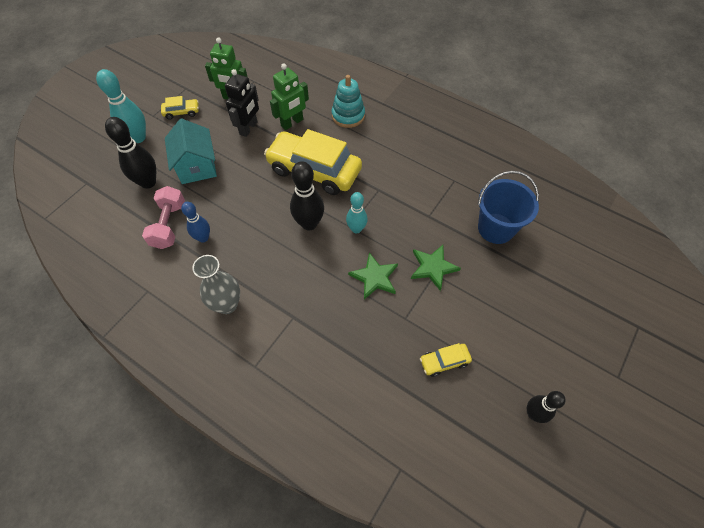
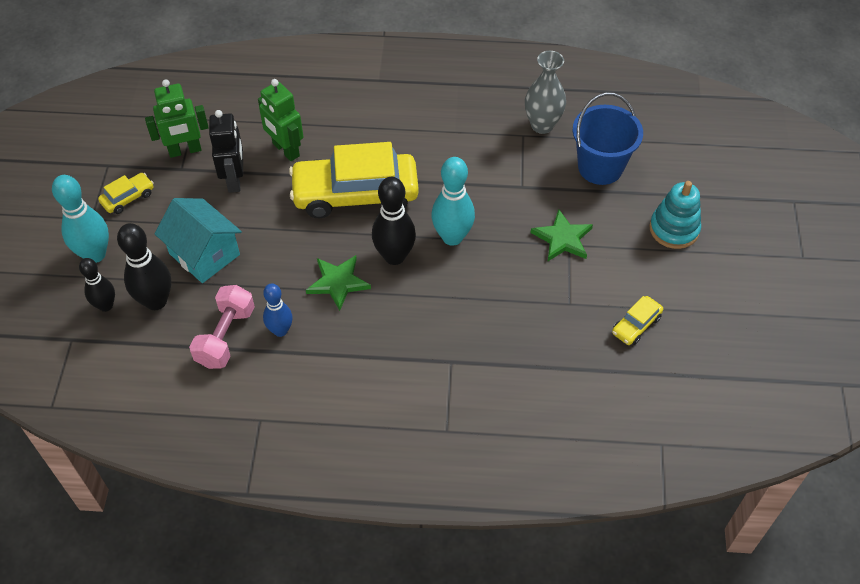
camera: 30 degrees left, 5 degrees down
(169, 225) = (226, 337): pink dumbbell -> pink dumbbell turned 45 degrees clockwise
(227, 304) = (367, 386): grey vase -> grey vase (542, 125)
(292, 123) = (285, 150): green robot -> green robot turned 120 degrees clockwise
(348, 116) = (348, 112): turquoise stacking toy -> turquoise stacking toy (674, 229)
(356, 229) = (452, 237): turquoise bowling pin -> turquoise bowling pin, size x1.57
(374, 277) = (508, 278): green star -> green star (338, 282)
(533, 413) = (748, 329): black bowling pin -> black bowling pin (106, 305)

